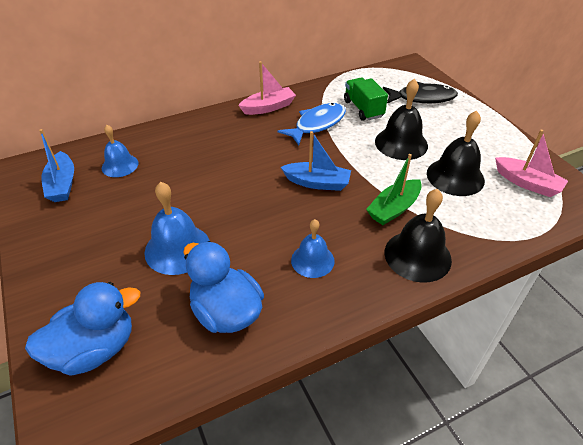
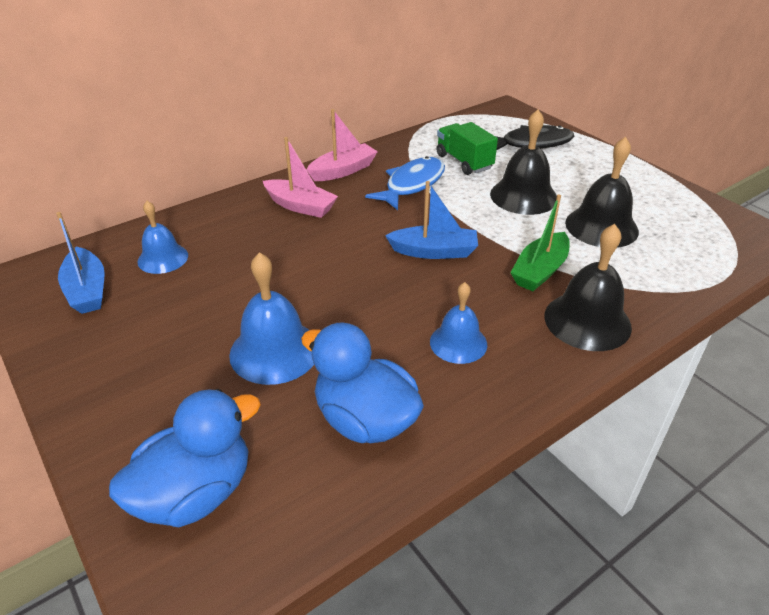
camera: 10 degrees left, 5 degrees down
(527, 183) = (688, 225): pink boat -> pink boat (300, 206)

